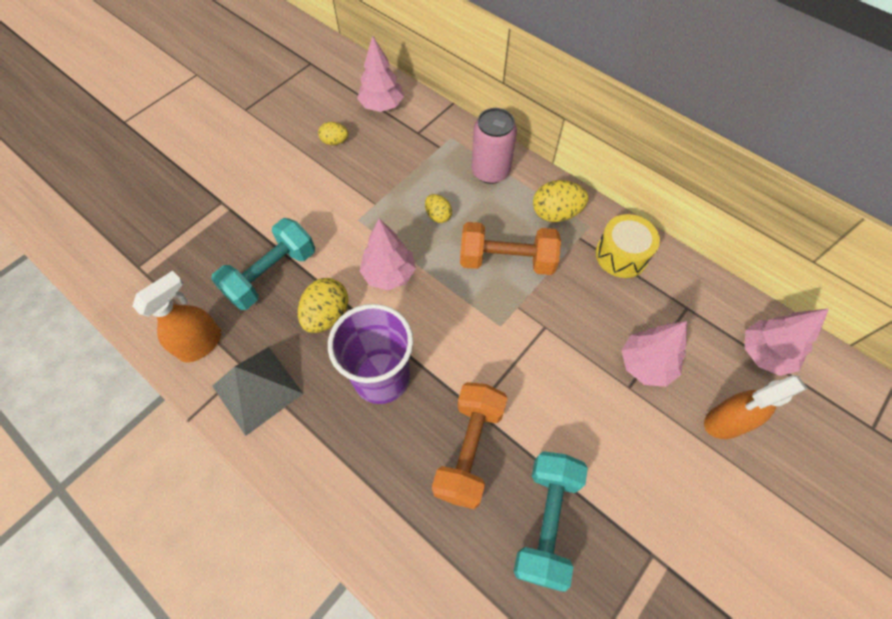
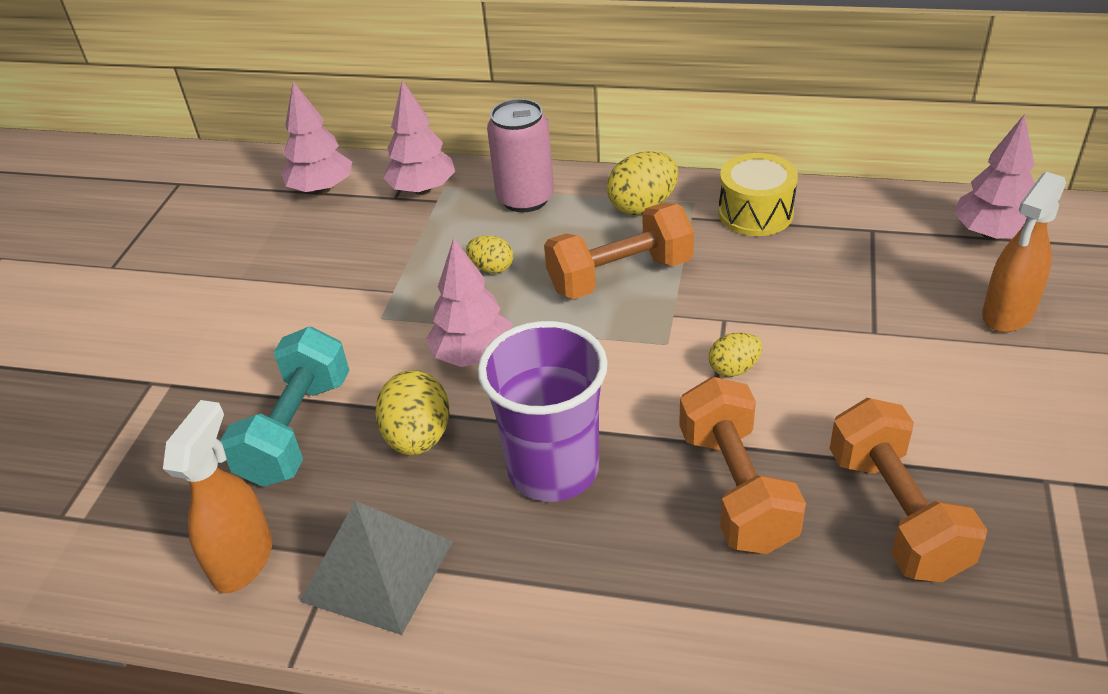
camera: 25 degrees left, 20 degrees down
(335, 141) = (281, 250): yellow egg -> yellow egg (734, 369)
(546, 521) = (895, 513): turquoise dumbbell -> orange dumbbell
(646, 364) = (874, 302): pink tree -> pink tree (423, 190)

